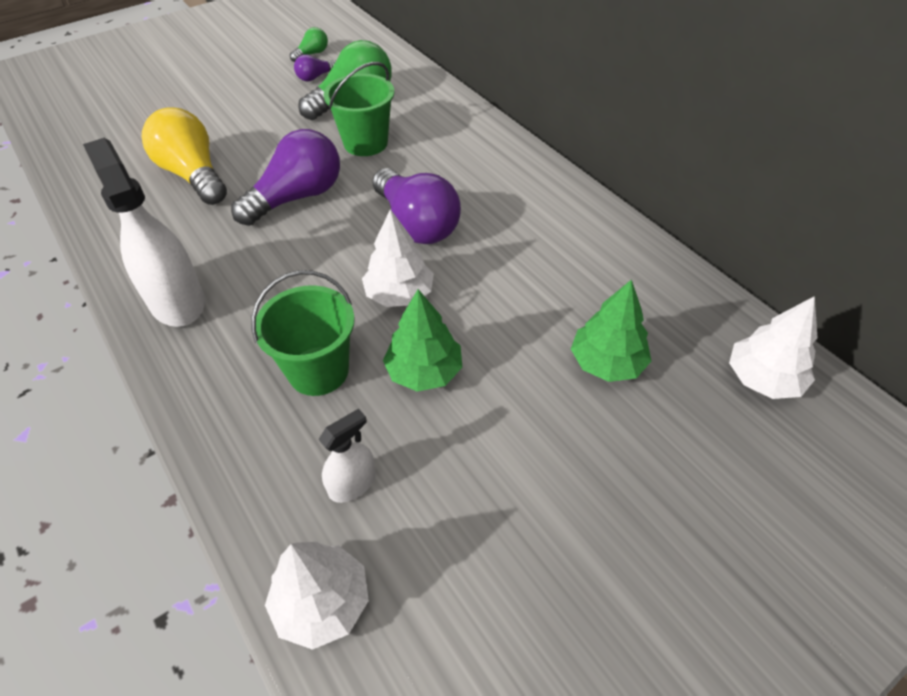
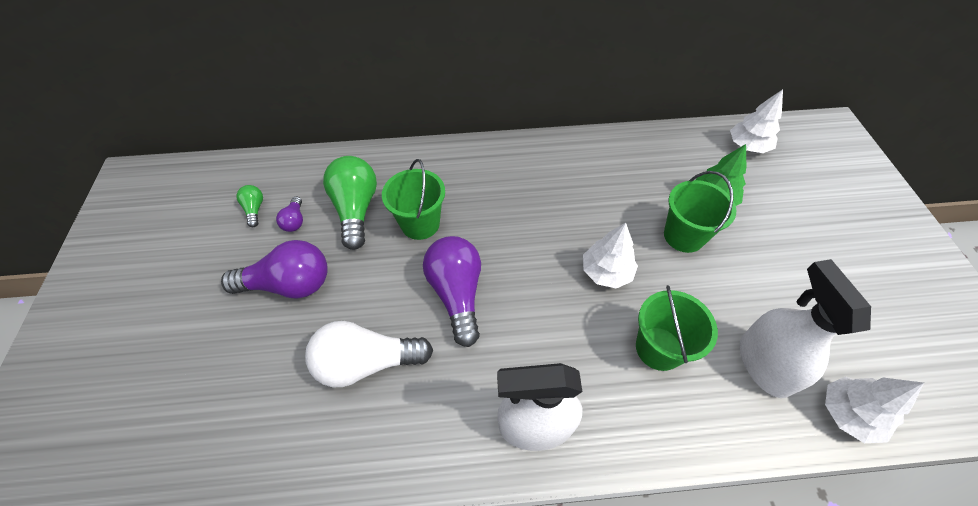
camera: 60 degrees left, 5 degrees up
(193, 175) = (367, 362): yellow light bulb -> white light bulb
(352, 484) = (764, 364): white spray bottle -> white spray bottle, size x1.95
(416, 224) = (539, 233): purple light bulb -> purple light bulb (289, 284)
(424, 371) = (684, 287): green tree -> none
(511, 349) = (683, 236): none -> green bucket

